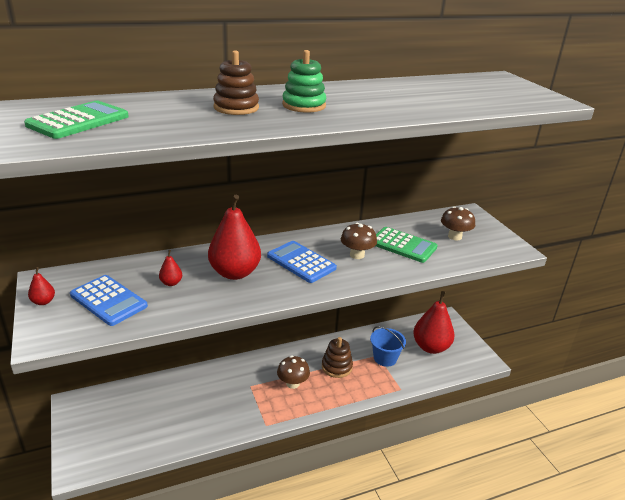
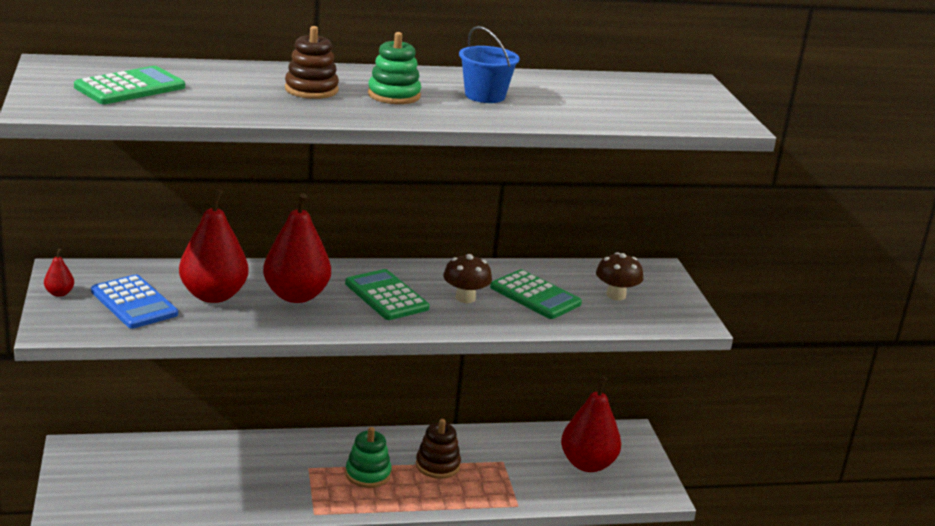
camera: 10 degrees right, 5 degrees down
(171, 283) = (213, 295): red pear -> red pear, size x2.37
(293, 383) = (368, 474): brown mushroom -> green stacking toy
(301, 262) = (386, 296): blue calculator -> green calculator
(385, 358) = (512, 466): blue bucket -> blue bucket (485, 96)

